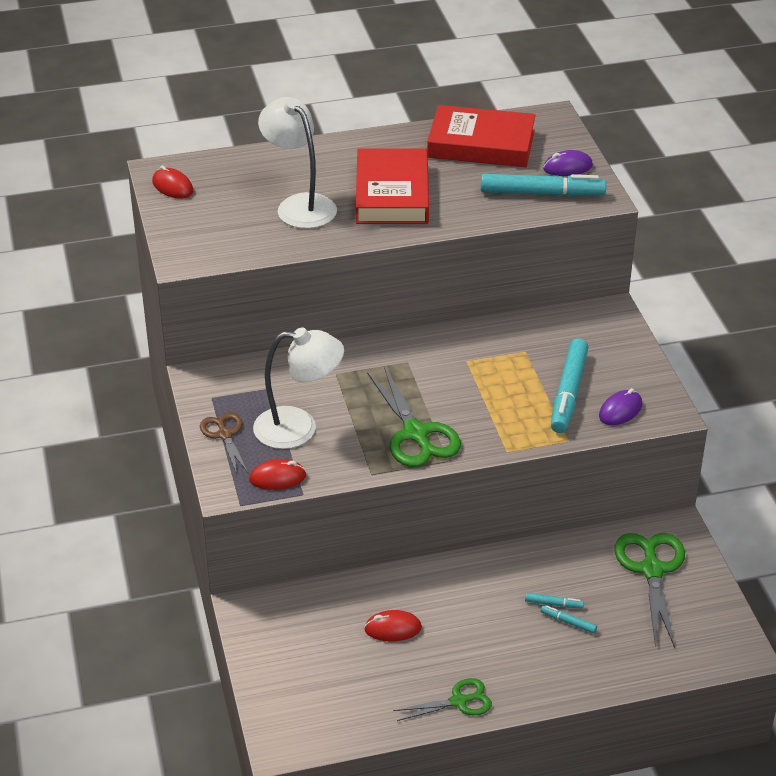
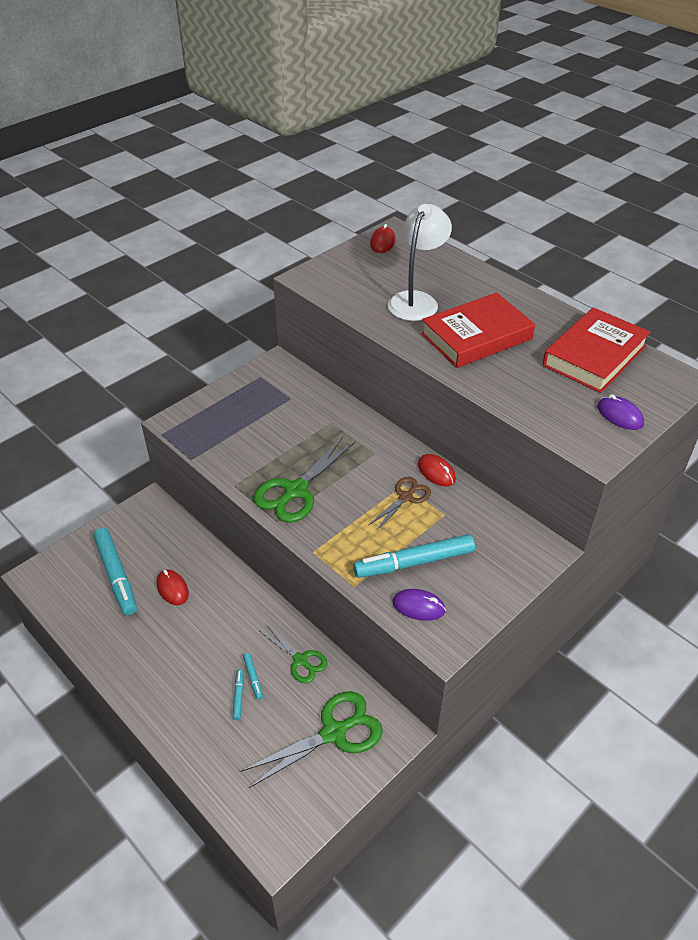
camera: 60 degrees right, 5 degrees up
(225, 435) = (227, 398): brown scissors -> brown scissors (405, 497)
(278, 478) = (199, 440): red mouse -> red mouse (436, 472)
(299, 428) = (258, 429): white lamp -> none
(458, 701) = (118, 659): green scissors -> green scissors (300, 660)
(481, 144) = (594, 356): red book -> red book turned 60 degrees clockwise
(542, 193) = (564, 414): turquoise marker -> turquoise marker (116, 575)

